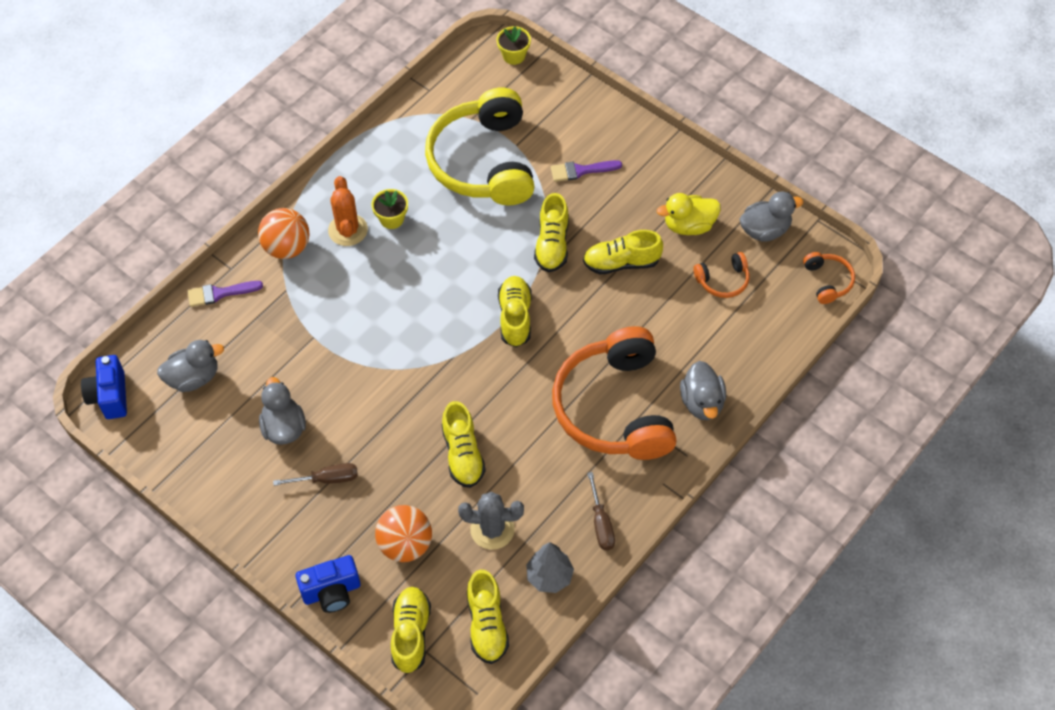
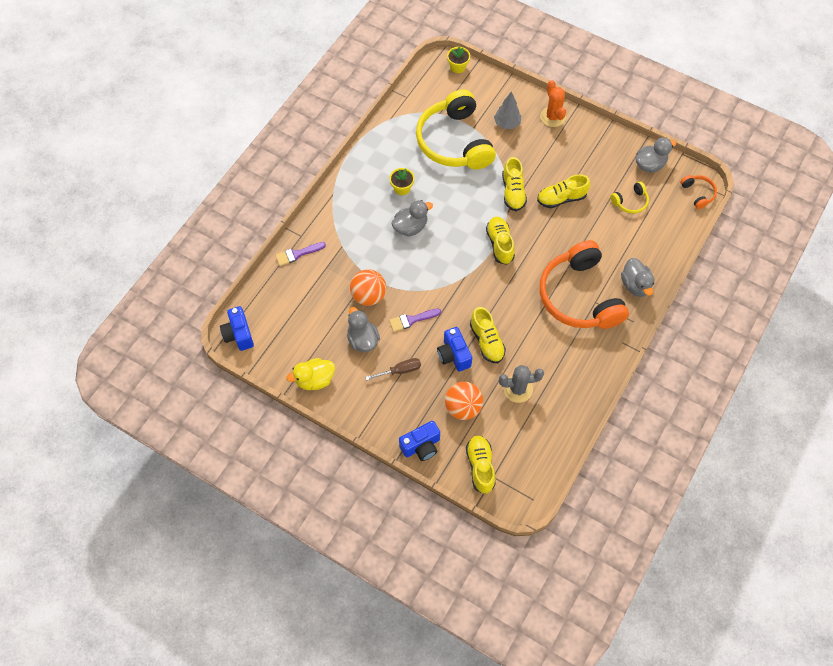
camera: 10 degrees left, 5 degrees up
(193, 378) = (293, 314): grey duck -> grey duck (410, 227)
(287, 247) = (336, 217): orange ball -> orange ball (368, 296)
(348, 230) = (374, 199): orange cactus -> orange cactus (552, 117)
(410, 468) = (454, 355): none -> blue camera
(487, 625) = (529, 453): yellow shoe -> none
(549, 577) = (562, 415): grey tree -> grey tree (507, 124)
(581, 171) = (520, 140): purple brush -> purple brush (411, 320)
(601, 524) = (588, 375): brown screwdriver -> none
(689, 225) = (600, 168): yellow duck -> yellow duck (315, 380)
(723, 280) = (630, 202): orange headphones -> yellow headphones

